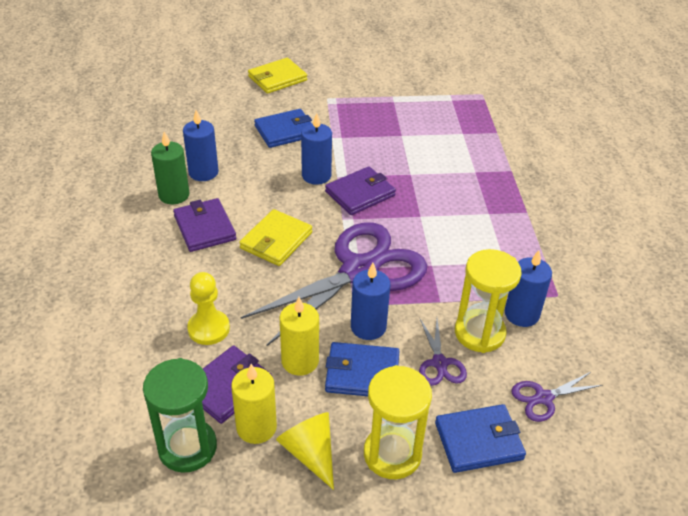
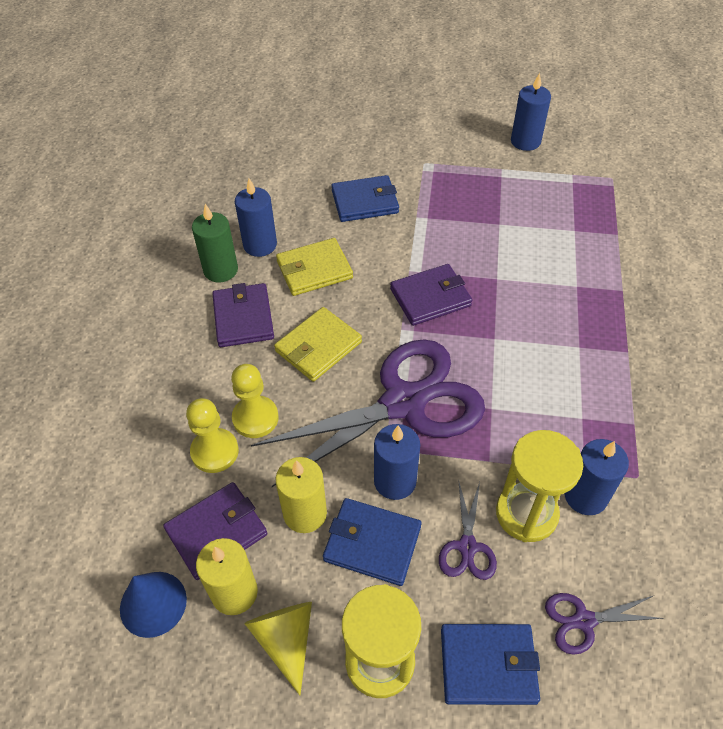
camera: 15 degrees right, 10 degrees up
(187, 447) = (153, 603): green hourglass -> blue cone
(237, 299) = (255, 418): none -> yellow pawn
(277, 78) = (373, 130): yellow wallet -> yellow wallet (314, 270)
(316, 175) = (385, 266): blue candle -> blue candle (525, 141)

